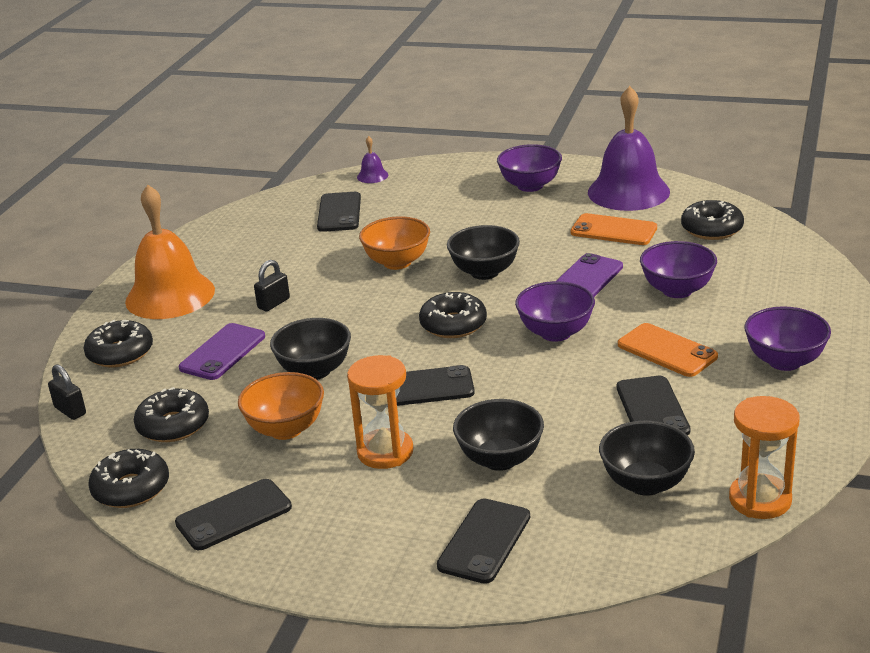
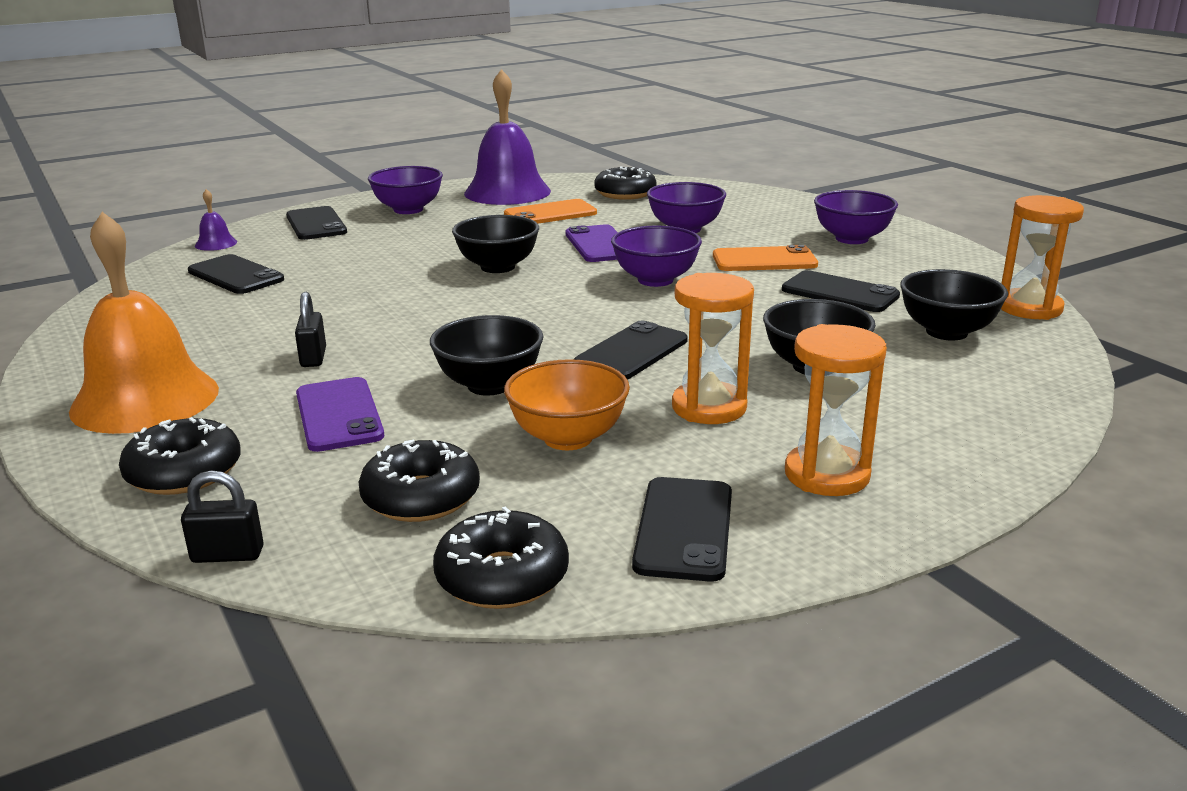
camera: 50 degrees left, 5 degrees down
(351, 531) = (827, 474): none -> orange hourglass
(397, 262) = (391, 287): orange bowl -> none
(453, 324) = (552, 306): black donut -> none
(484, 541) = (941, 420): black phone -> black phone (316, 224)

